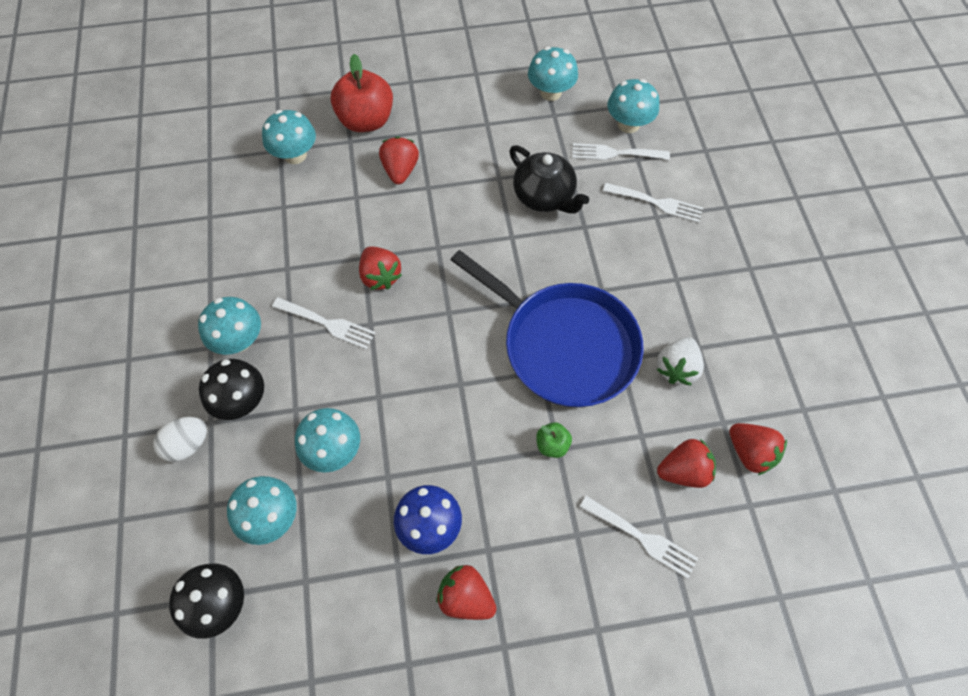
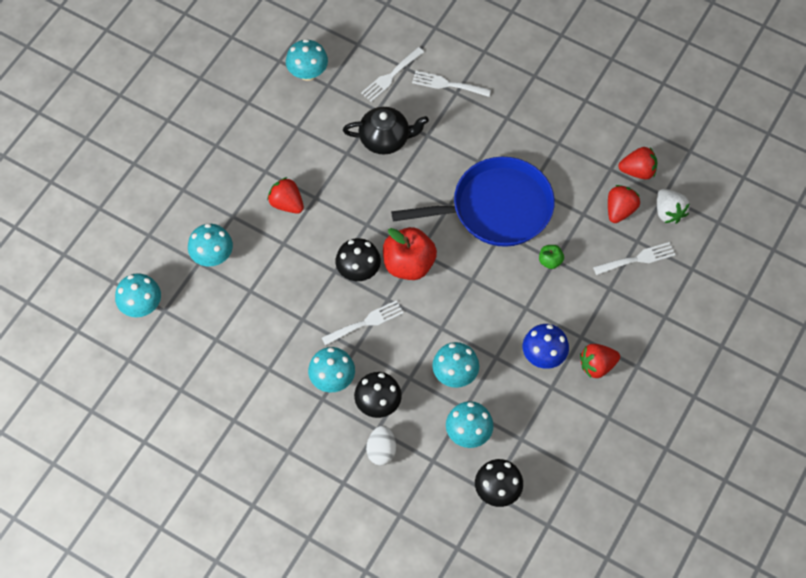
camera: 50 degrees left, 0 degrees up
(366, 120) = (224, 195): red apple -> red apple (409, 264)
(380, 276) = (358, 271): red strawberry -> black mushroom
(628, 124) = (376, 51): turquoise mushroom -> turquoise mushroom (141, 306)
(657, 203) = (447, 84): white fork -> white fork turned 135 degrees counterclockwise
(676, 368) = (560, 164): white strawberry -> white strawberry (668, 212)

